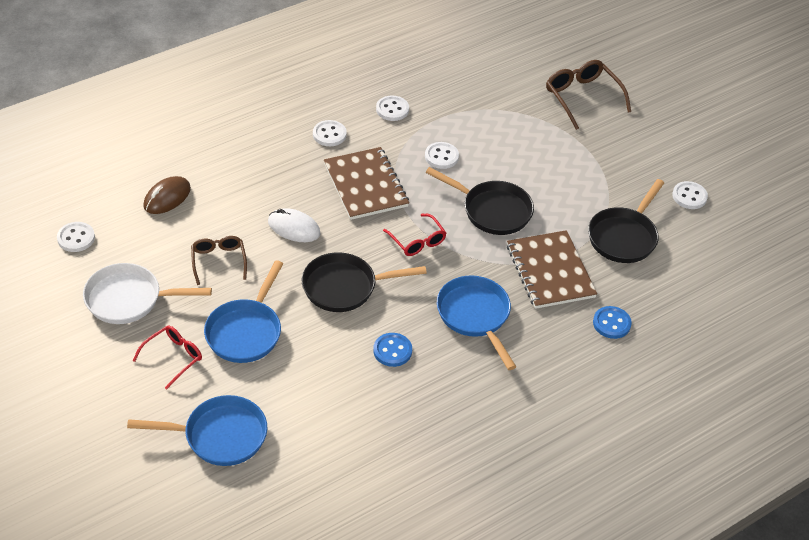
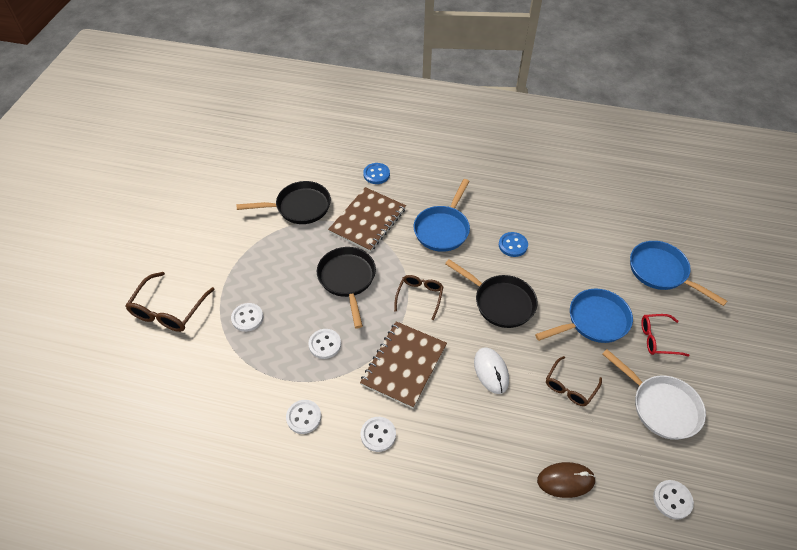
camera: 130 degrees left, 5 degrees up
(417, 241) = (419, 296): red glasses -> brown glasses
(689, 196) = (227, 199): white button -> white button (247, 318)

